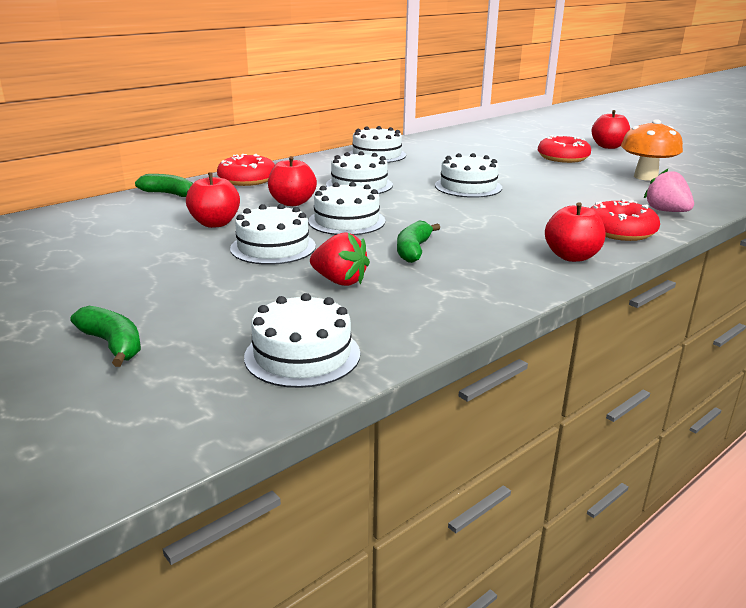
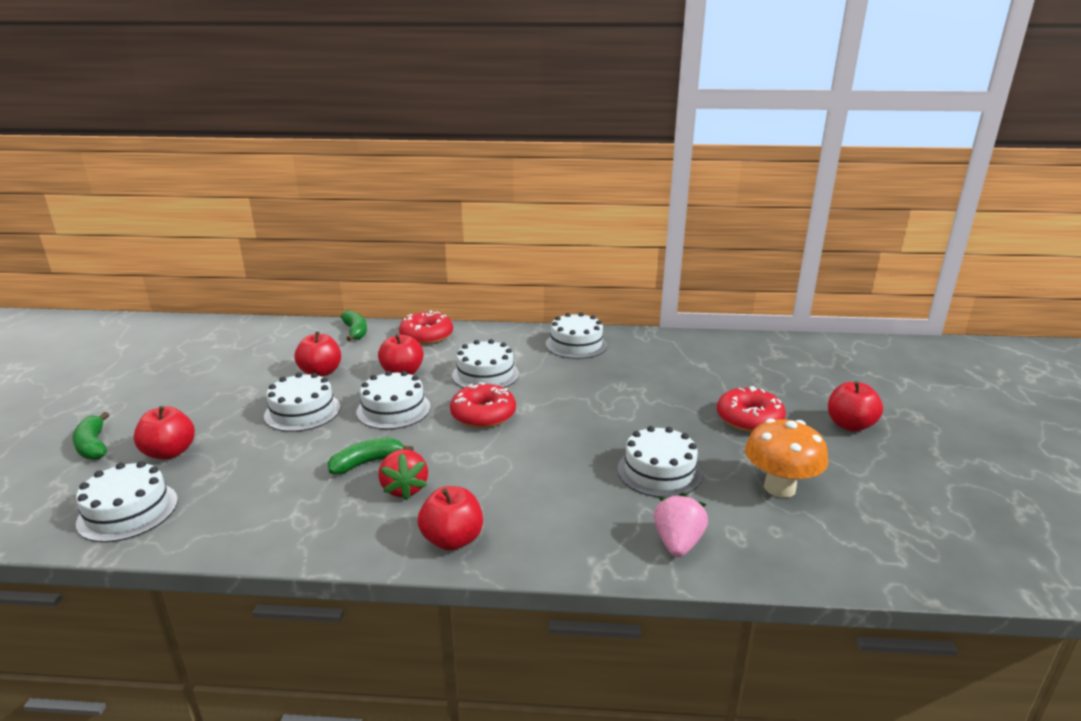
camera: 45 degrees right, 0 degrees up
(113, 344) = (93, 445): green banana -> green banana turned 150 degrees clockwise
(222, 312) = (170, 452): none -> red apple
(339, 281) = (267, 464): red strawberry -> red strawberry (404, 489)
(468, 186) = (563, 415): white cake -> white cake (659, 471)
(620, 231) = (564, 539): red donut -> red donut (483, 415)

